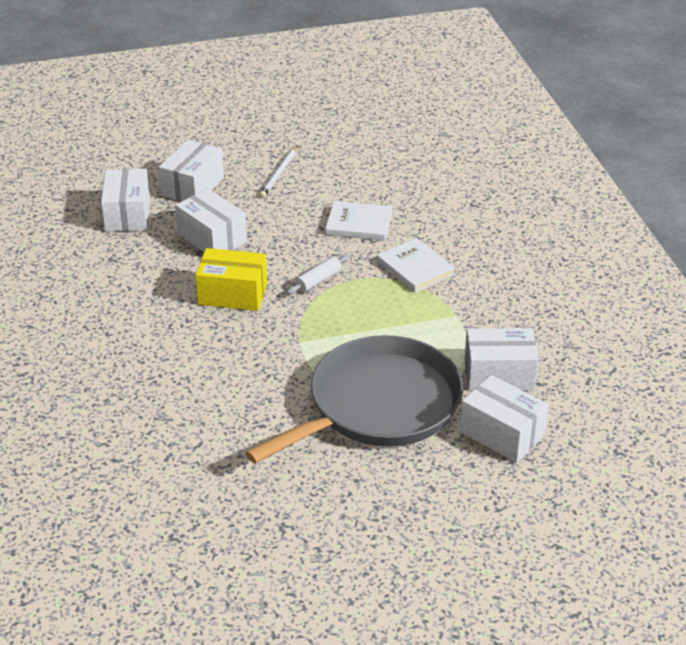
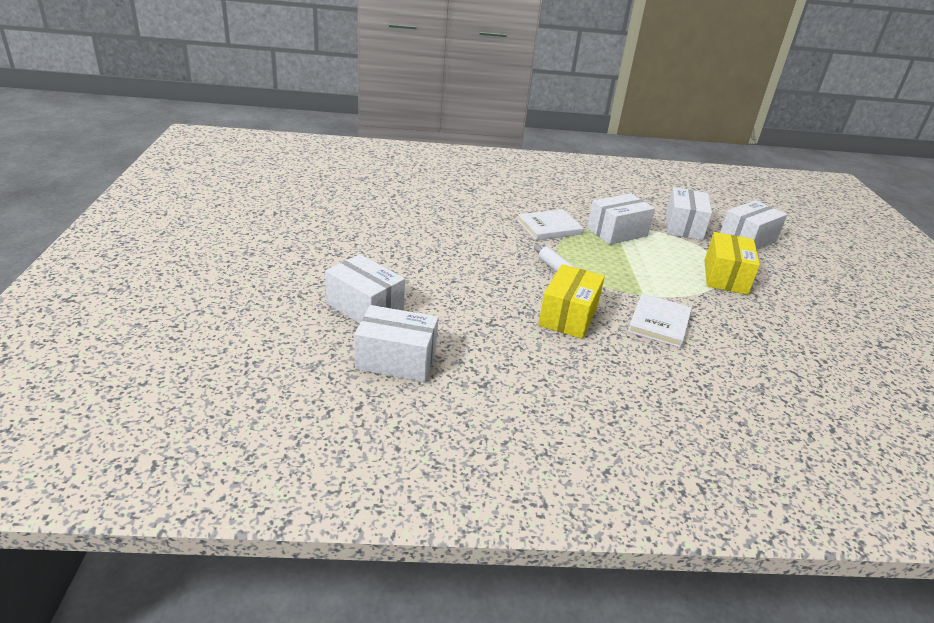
camera: 80 degrees left, 5 degrees down
(212, 238) = (469, 312): white box -> white box (617, 232)
(279, 174) = (373, 256): white pencil -> none
(359, 224) = (477, 236): white book -> white book (659, 323)
(378, 406) = (725, 277): grey pan -> yellow box

